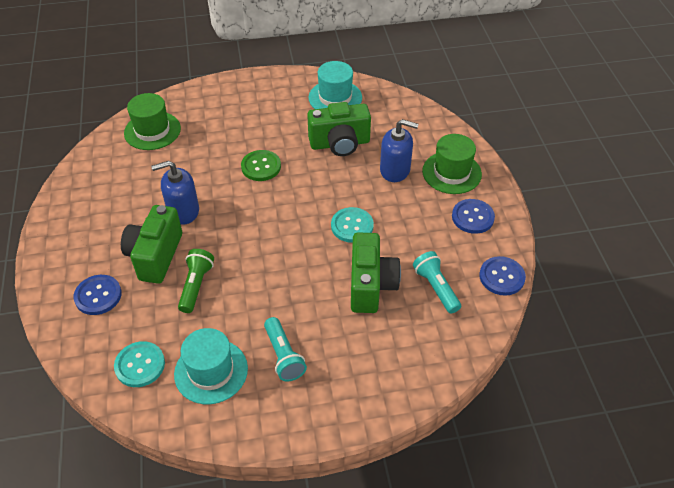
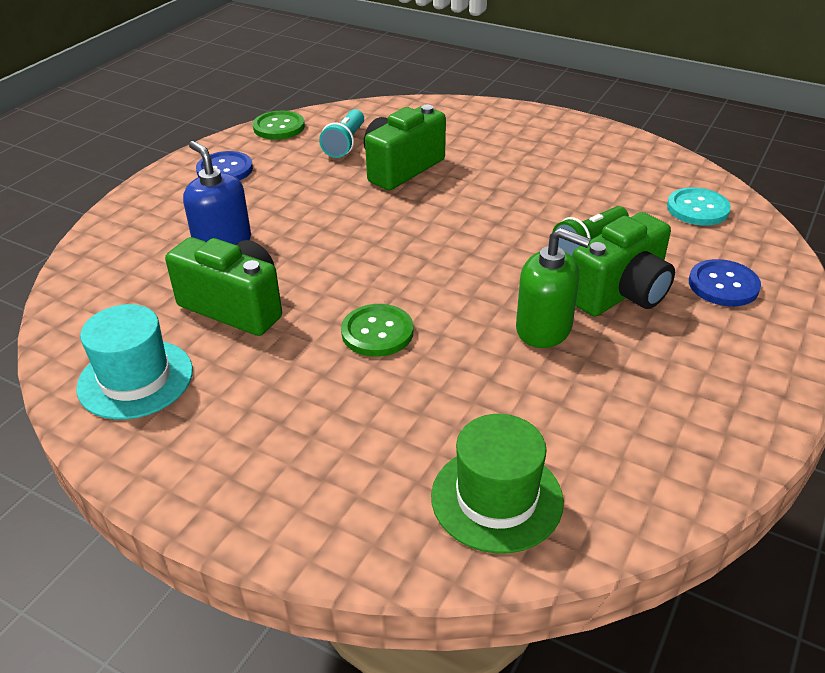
camera: 140 degrees left, 10 degrees down
(183, 211) = (544, 328): blue soap dispenser -> green soap dispenser
(211, 371) = (623, 178): turquoise hat -> none
(283, 356) = (542, 161): turquoise flashlight -> none
(352, 226) = (352, 217): turquoise button -> none
(451, 172) = (171, 211): green hat -> none
(501, 277) = (279, 127): blue button -> green button

